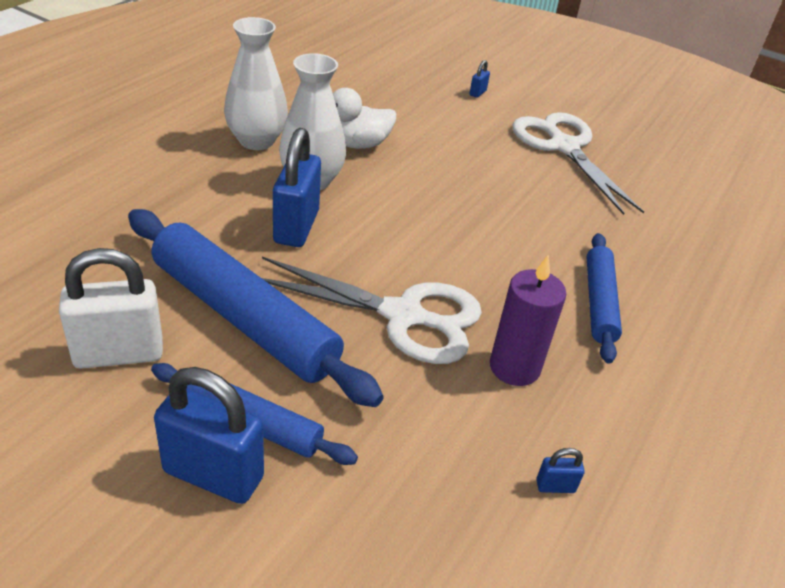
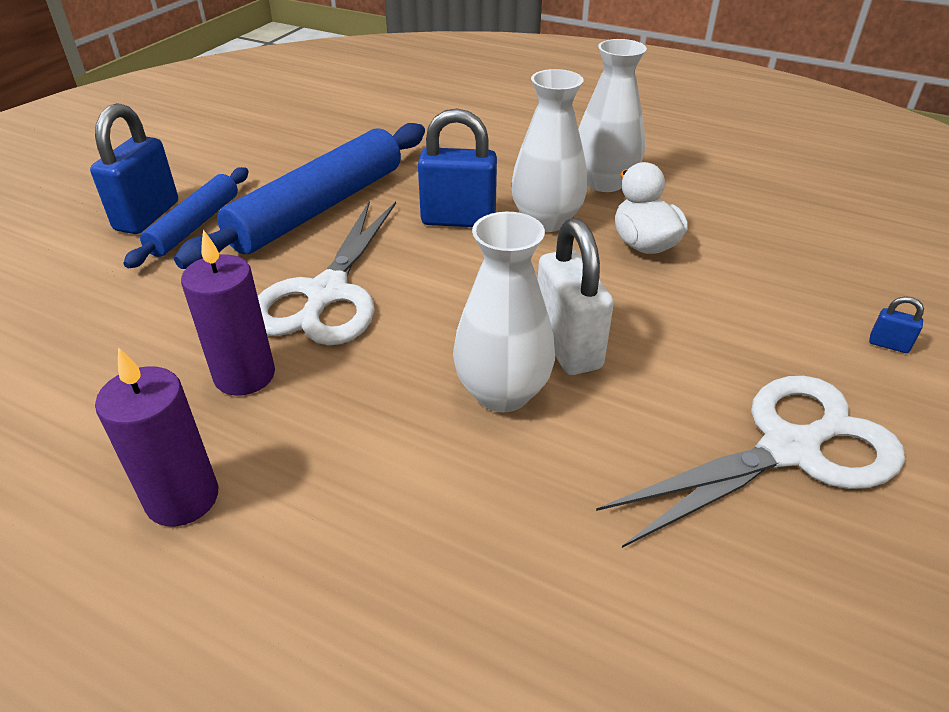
camera: 90 degrees right, 0 degrees up
(119, 353) = (275, 165): white padlock -> white padlock (567, 346)
(526, 236) = (502, 393): none -> white vase
(555, 486) = (71, 402): blue padlock -> none
(599, 302) = (367, 464): blue rolling pin -> none
(646, 396) = (182, 498): none -> purple candle

